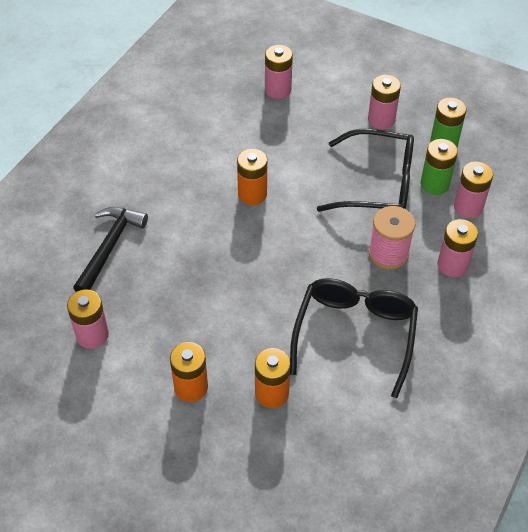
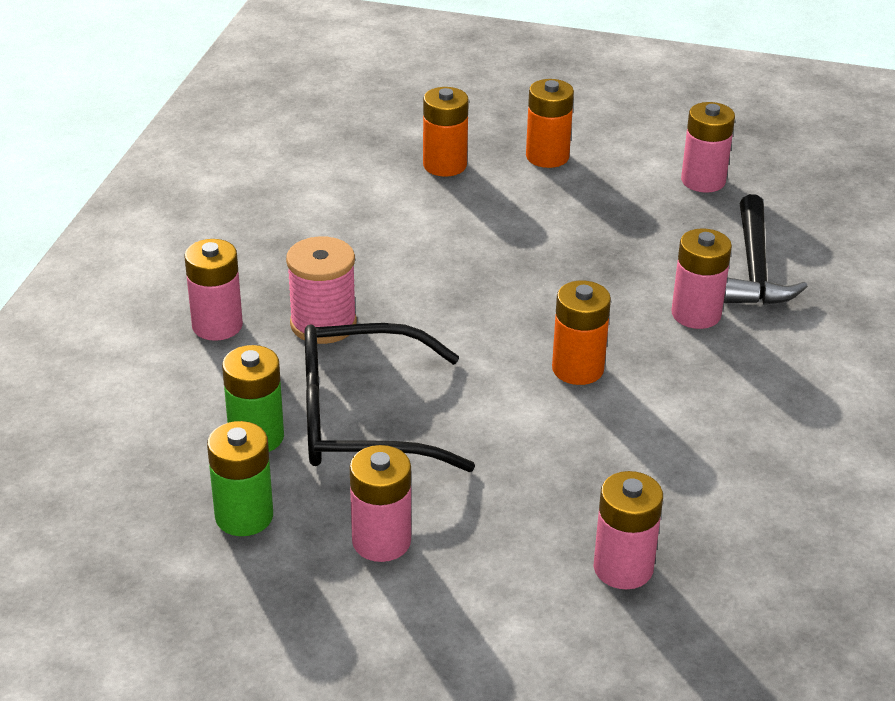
camera: 165 degrees right, 15 degrees down
(355, 334) = (353, 229): black glasses -> none
(468, 207) = (192, 410): pink battery -> pink battery (696, 314)

